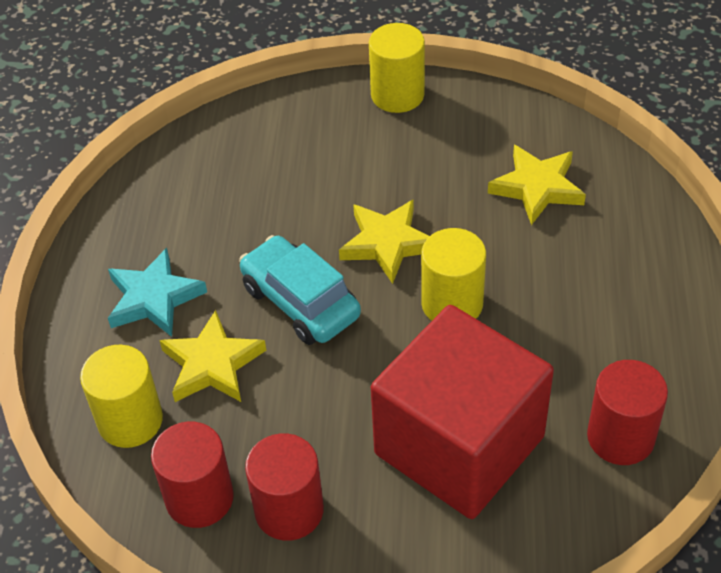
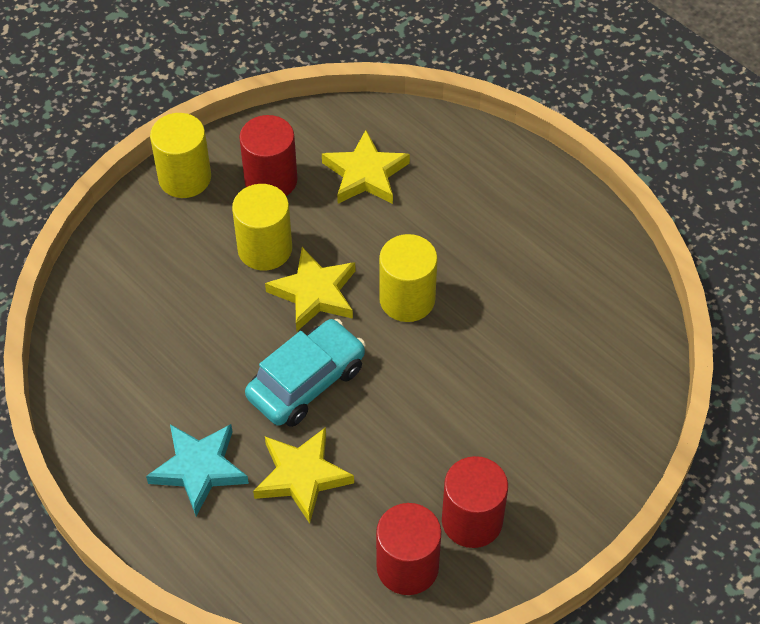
camera: 50 degrees left, 5 degrees up
(130, 420) = (295, 563): yellow cylinder -> yellow cylinder (265, 249)
(300, 301) = (306, 382): turquoise car -> turquoise car turned 135 degrees clockwise
(459, 445) = (521, 387): red cube -> none
(620, 437) = (603, 299): red cylinder -> red cylinder (271, 180)

